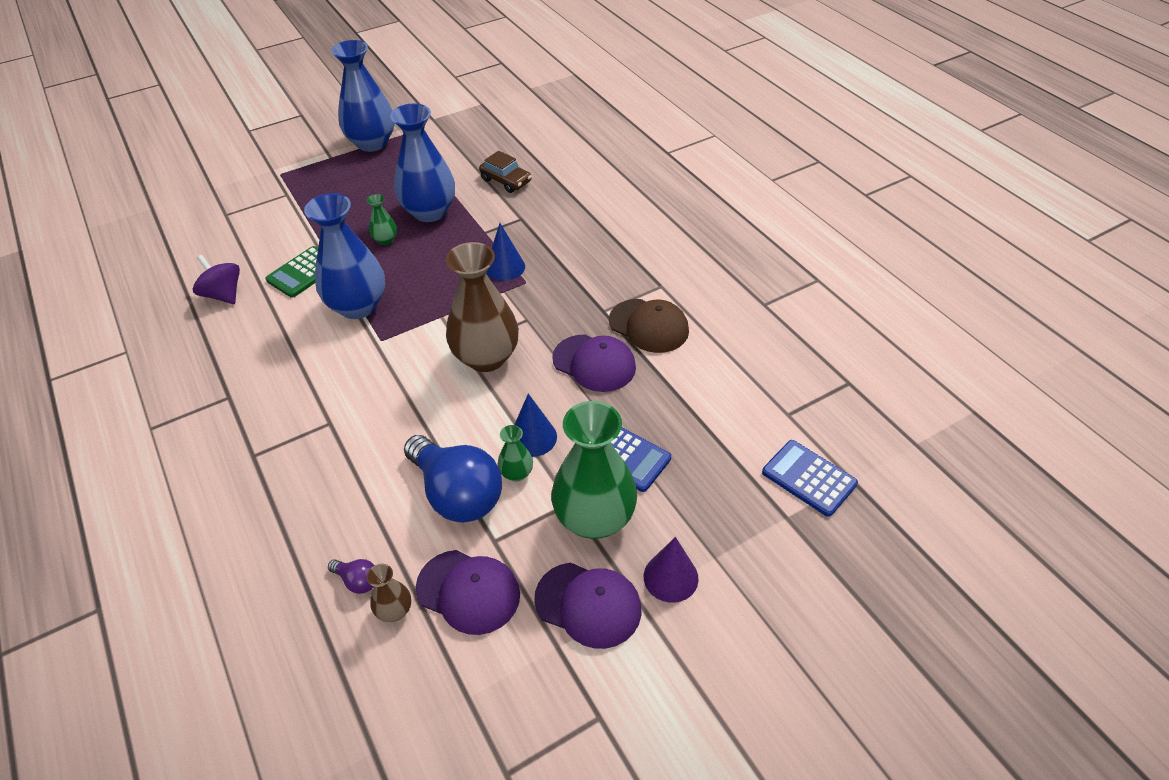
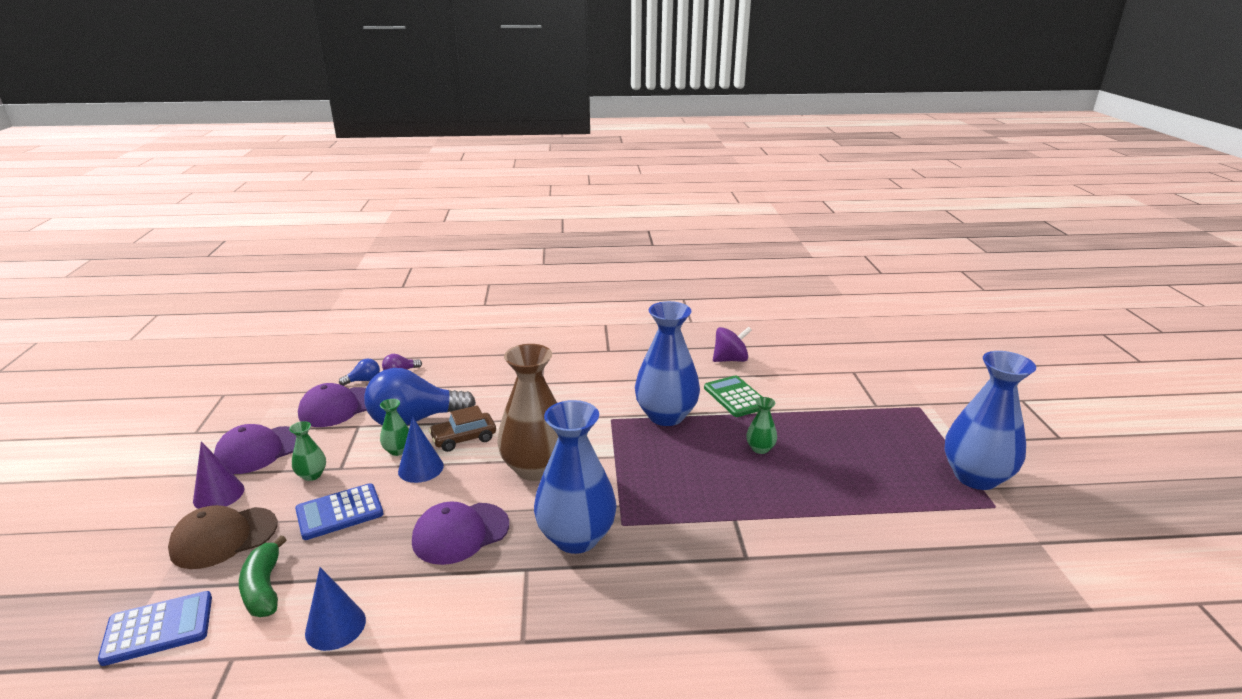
camera: 115 degrees right, 20 degrees down
(394, 610) = (364, 380): brown vase -> blue light bulb
(429, 212) = (798, 488): blue vase -> blue vase (576, 537)
(505, 267) = (658, 516): blue cone -> blue cone (335, 626)
(506, 181) = (842, 569): brown car -> brown car (464, 438)
(594, 518) = (312, 475): green vase -> green vase, size x0.44
(649, 326) = (469, 597): brown cap -> brown cap (224, 537)
(730, 444) = (264, 588): none -> green banana

